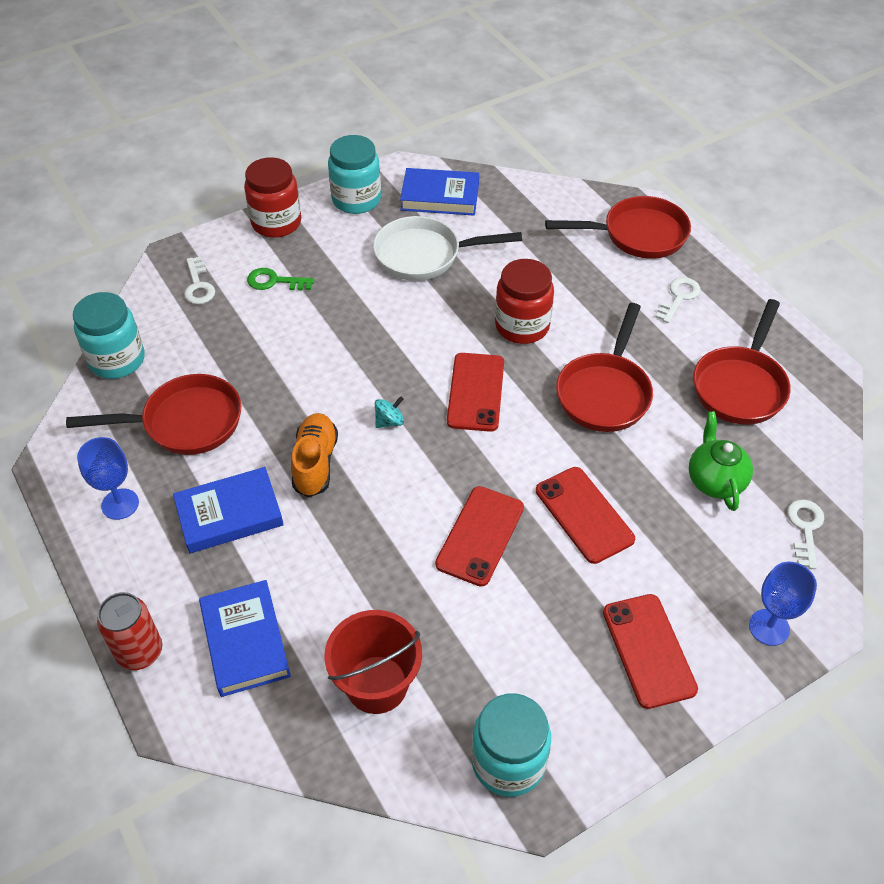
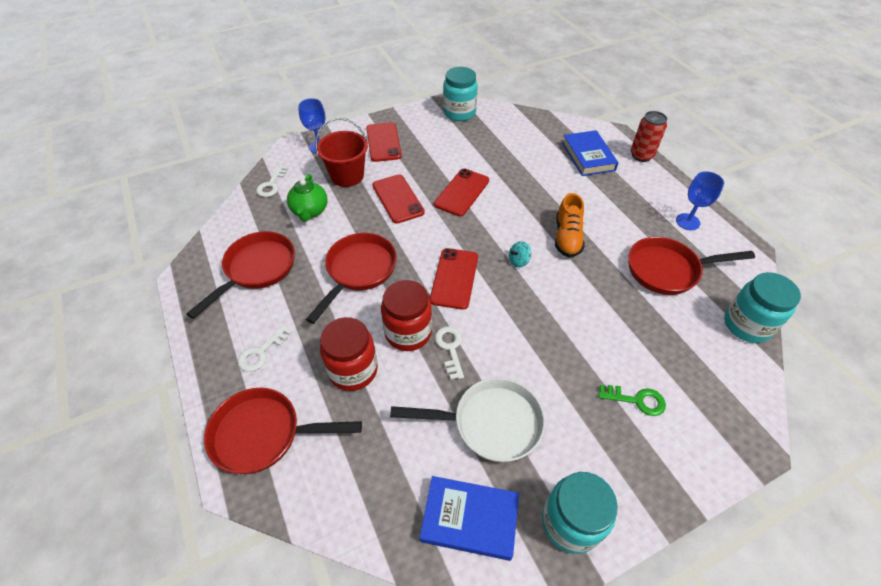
camera: 175 degrees left, 0 degrees up
(198, 285) = (711, 401): white key -> white key (450, 348)
(229, 514) = (615, 212): blue book -> none
(276, 223) = (658, 488): red jar -> red jar (353, 370)
(376, 684) = (519, 138): red bucket -> red bucket (347, 176)

